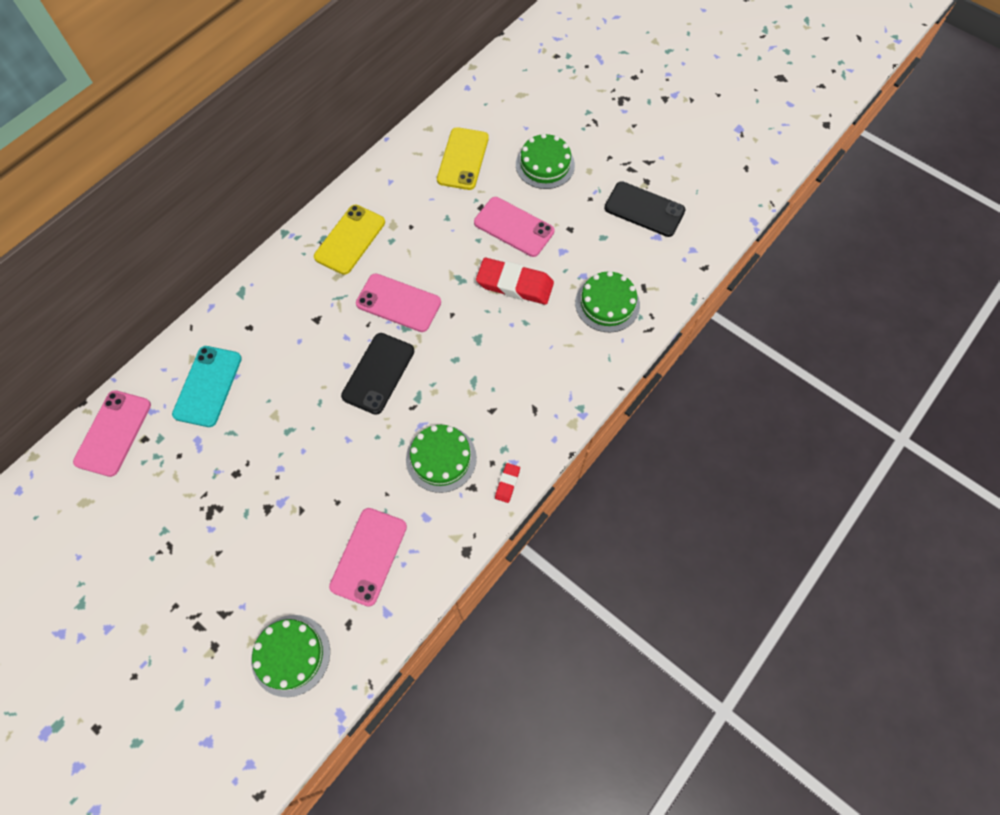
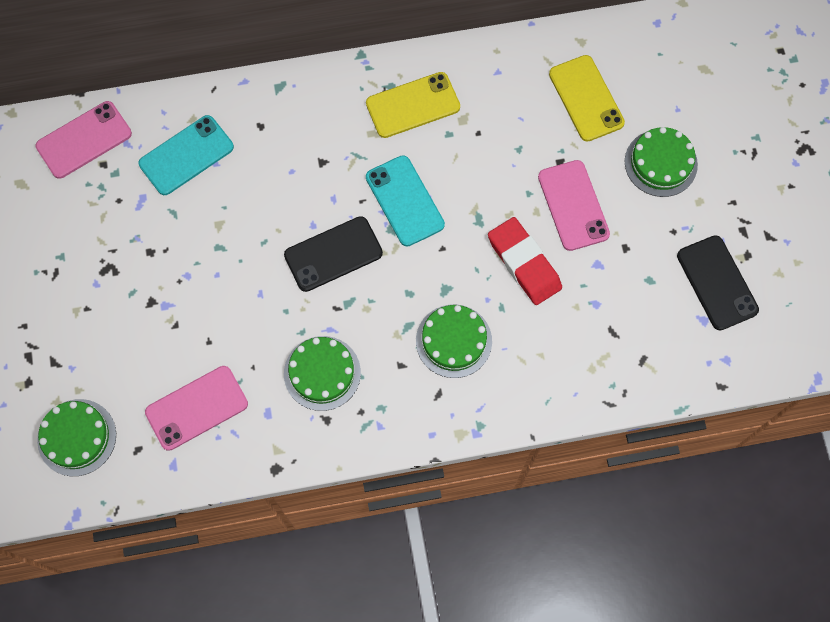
camera: 40 degrees right, 5 degrees up
(398, 303) = (404, 201): pink phone -> turquoise phone
(463, 159) = (586, 98): yellow phone -> yellow phone turned 75 degrees counterclockwise
(507, 483) = (358, 440): red eraser -> none
(607, 303) = (593, 348): green cake -> green cake (453, 341)

